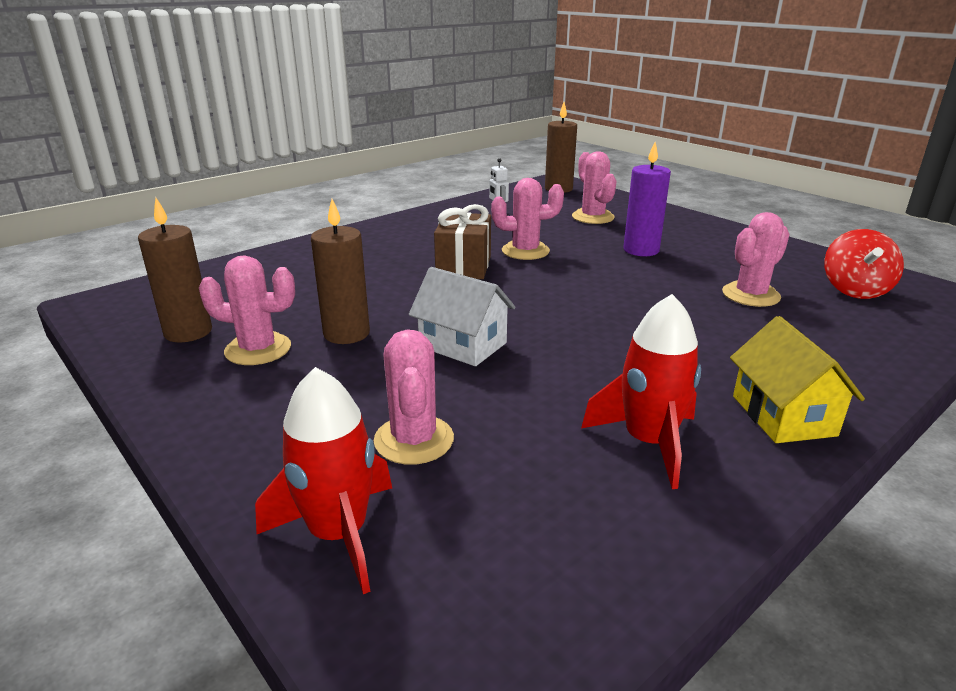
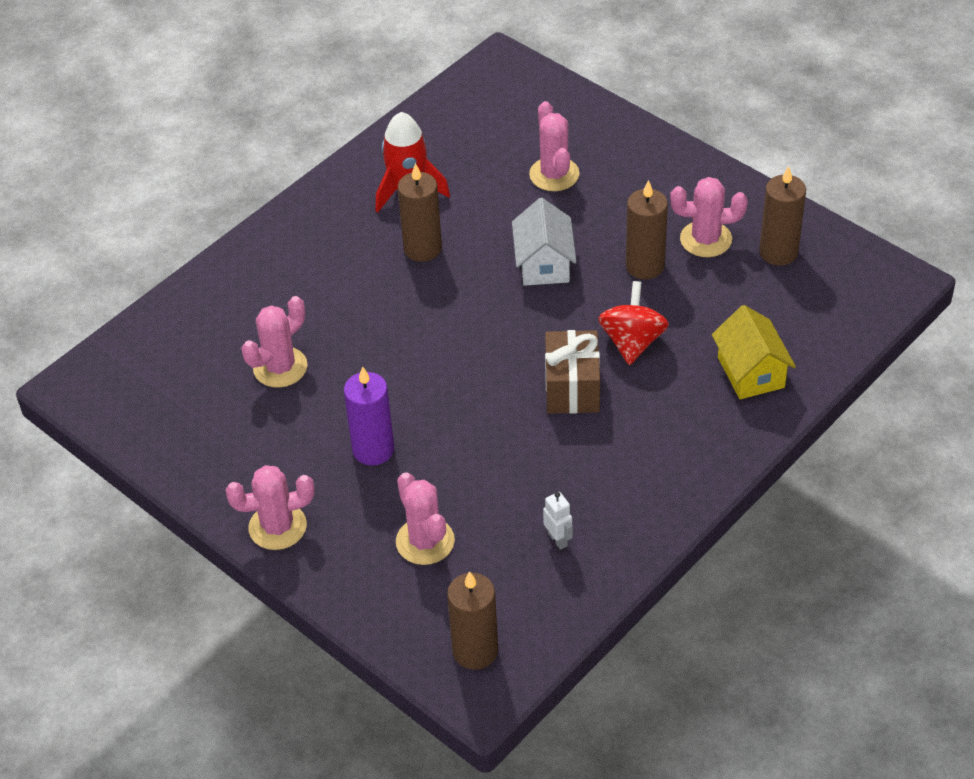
camera: 175 degrees right, 20 degrees up
(338, 534) = (574, 118): red rocket -> none
(463, 345) = (544, 264): white house -> white house turned 60 degrees clockwise
(525, 251) = (508, 431): pink cactus -> pink cactus (277, 527)
(615, 371) = (422, 248): none -> brown candle
(783, 415) = (314, 221): yellow house -> yellow house (751, 372)
(854, 290) = (172, 389): red spinning top -> red spinning top (632, 342)

